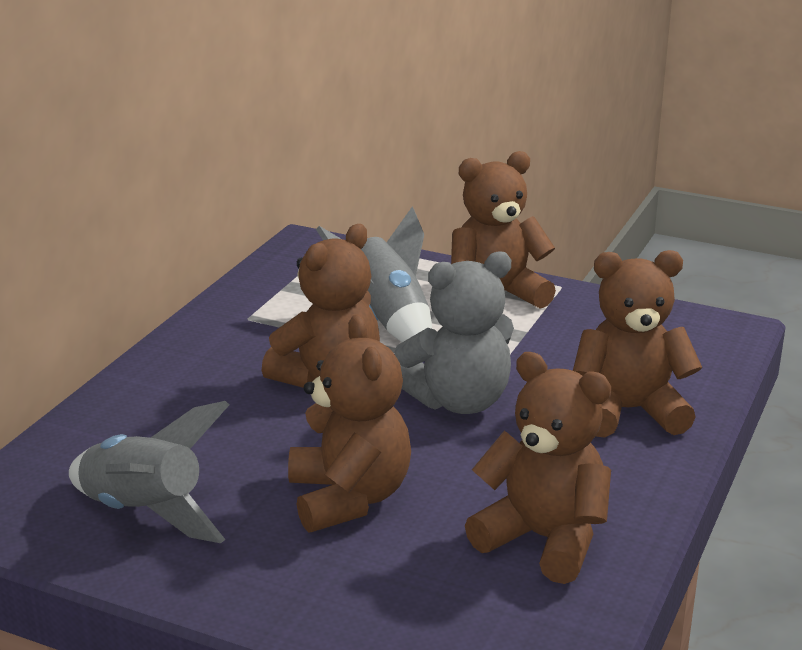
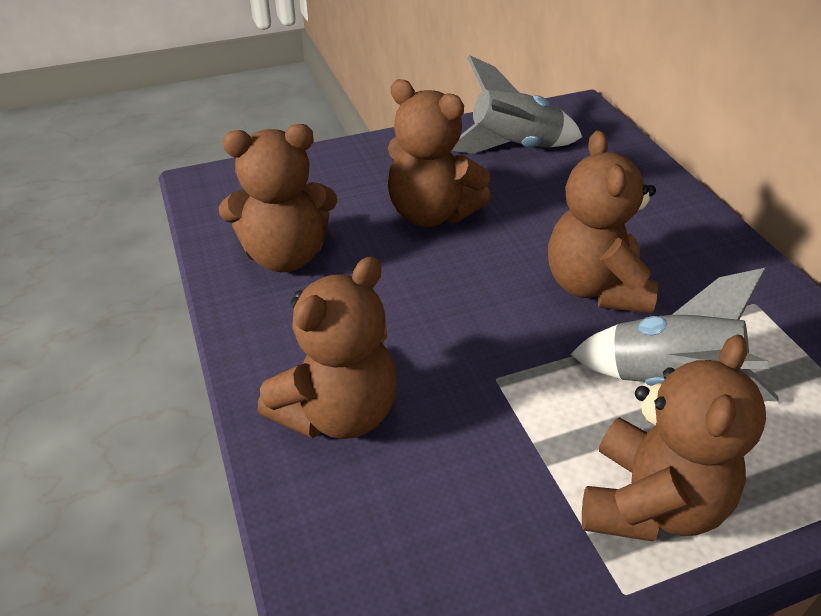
camera: 135 degrees right, 15 degrees up
(459, 401) = (478, 328): grey teddy bear -> none

